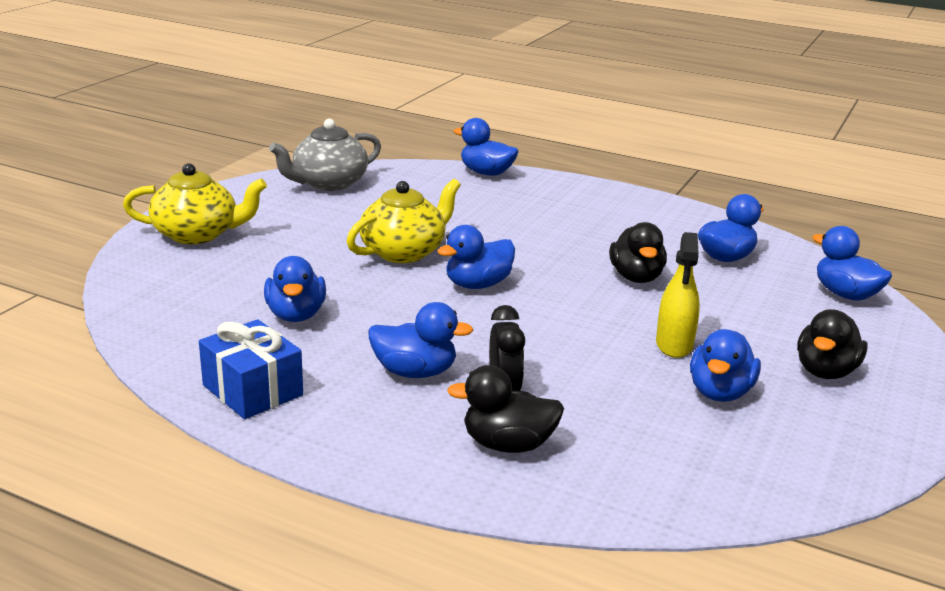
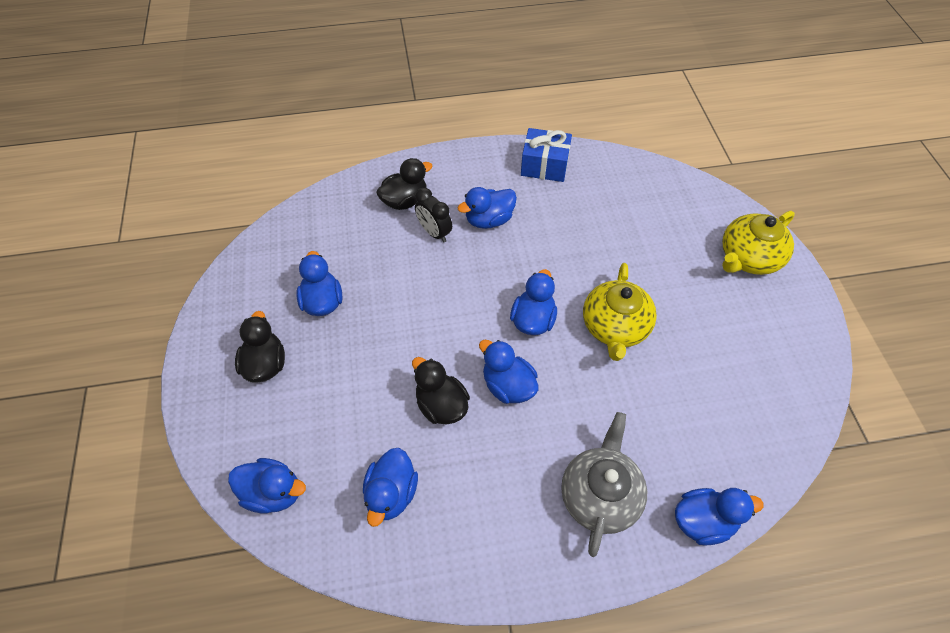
camera: 145 degrees right, 30 degrees up
(296, 315) = (593, 224): blue duck -> blue duck (508, 386)
(328, 183) = (781, 390): grey teapot -> grey teapot (600, 495)
(674, 344) = (370, 333): yellow spray bottle -> none

